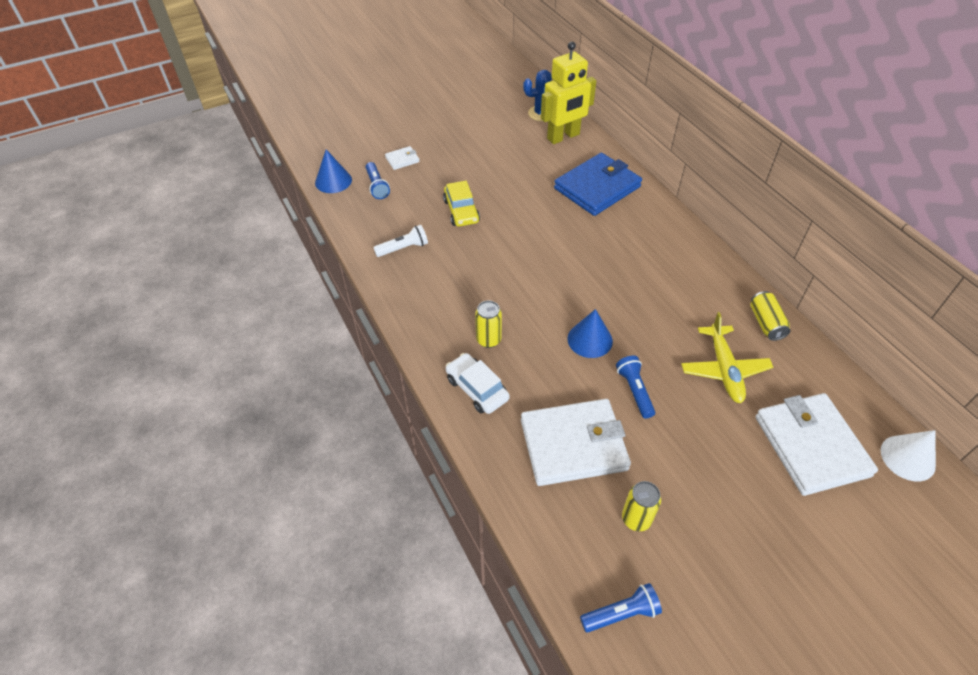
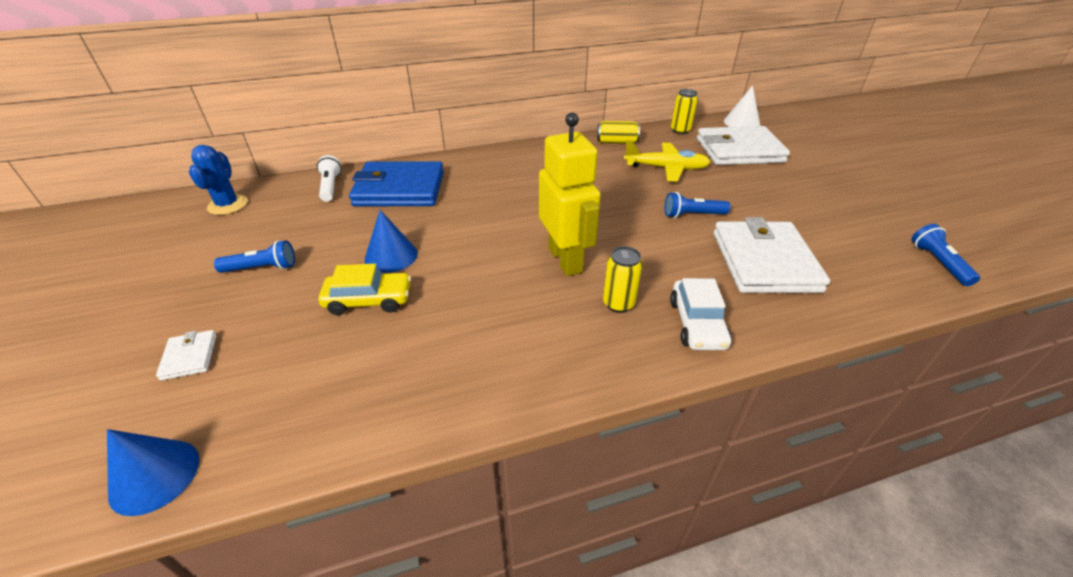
camera: 80 degrees left, 10 degrees down
(377, 186) = (232, 400): blue flashlight -> blue flashlight (262, 268)
(403, 248) = (414, 375): white flashlight -> white flashlight (330, 187)
(477, 389) = (697, 323): white car -> white car turned 60 degrees counterclockwise
(563, 137) = (291, 196): yellow robot -> yellow robot (565, 260)
(590, 340) = (626, 230): blue cone -> blue cone (391, 256)
(597, 188) = (399, 189): blue wallet -> blue wallet turned 60 degrees counterclockwise
(636, 519) = (837, 238): yellow can -> yellow can (680, 130)

